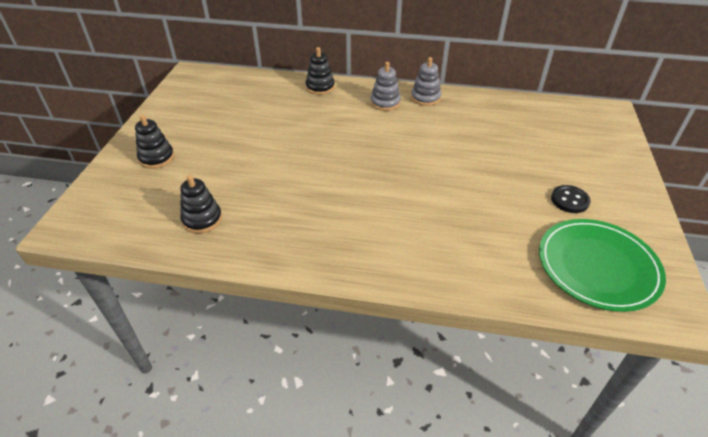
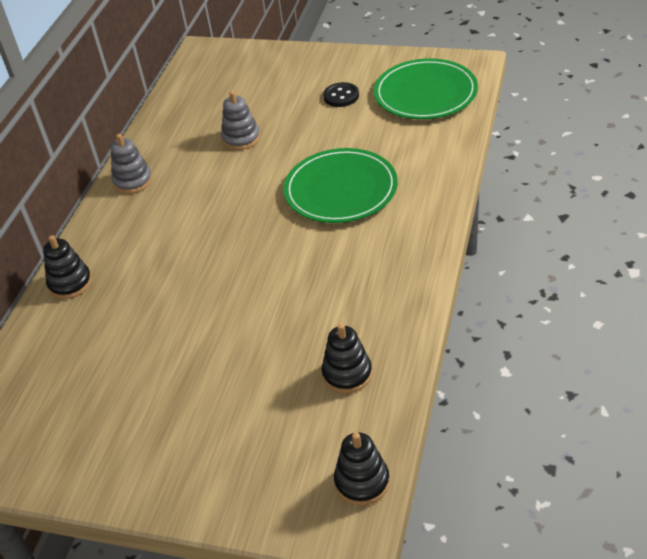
camera: 80 degrees left, 0 degrees up
(156, 158) = (208, 452): black stacking toy -> black stacking toy (362, 482)
(385, 103) = (133, 217): grey stacking toy -> grey stacking toy (241, 138)
(423, 206) = (340, 189): none -> green plate

